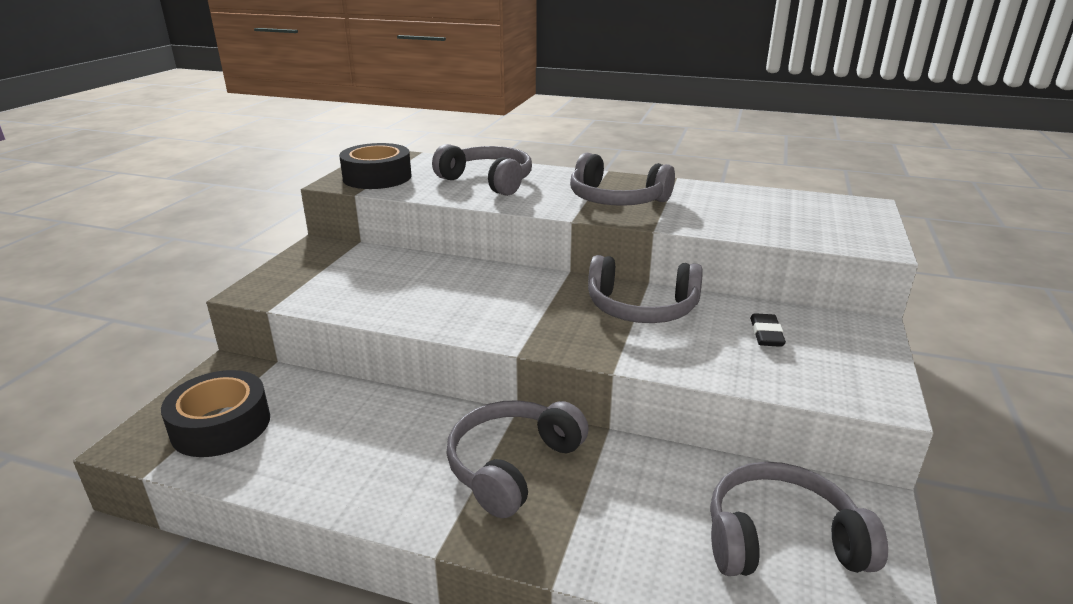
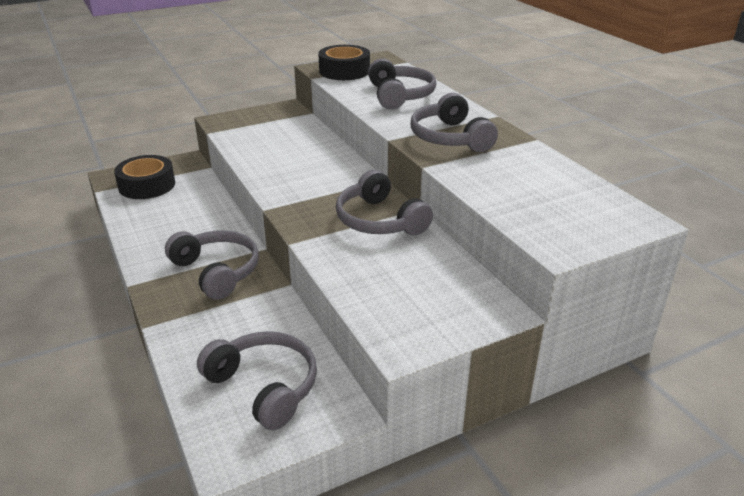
camera: 45 degrees right, 5 degrees up
(513, 465) = (216, 271): grey headphones -> grey headphones turned 60 degrees clockwise
(766, 334) = (419, 275): black eraser -> none

